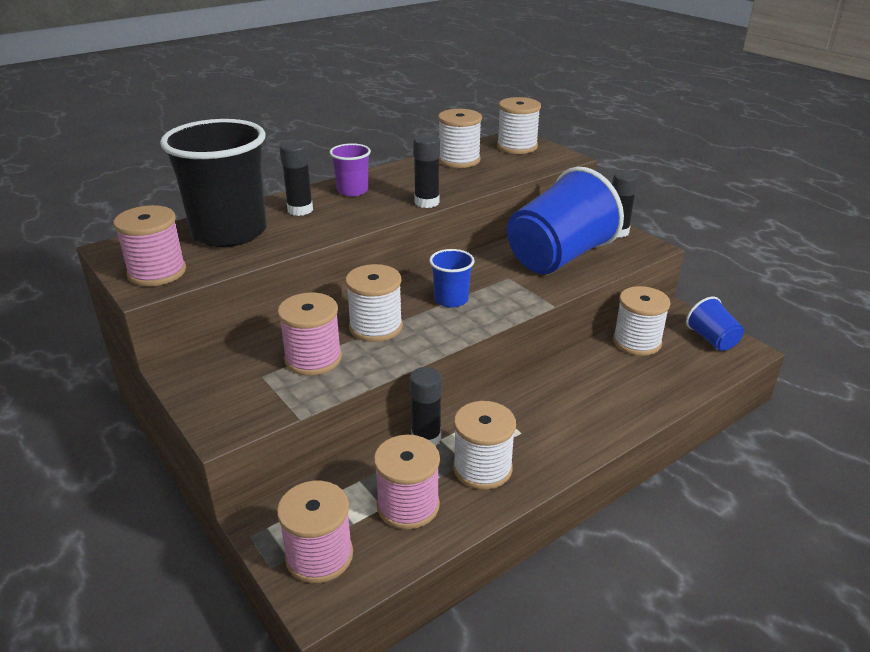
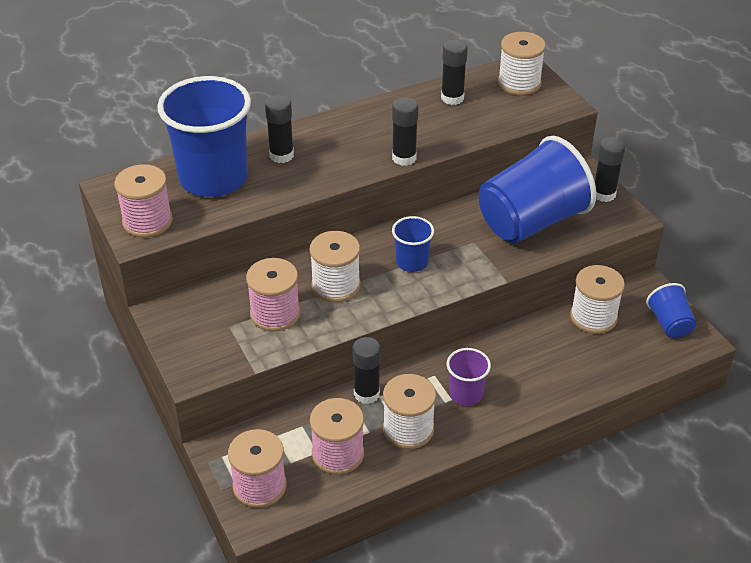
camera: 10 degrees right, 10 degrees up
(229, 232) = (213, 178): black cup -> blue cup
(352, 191) = (335, 133): purple cup -> purple cup (466, 394)
(459, 160) = (452, 98): white spool -> black glue stick

